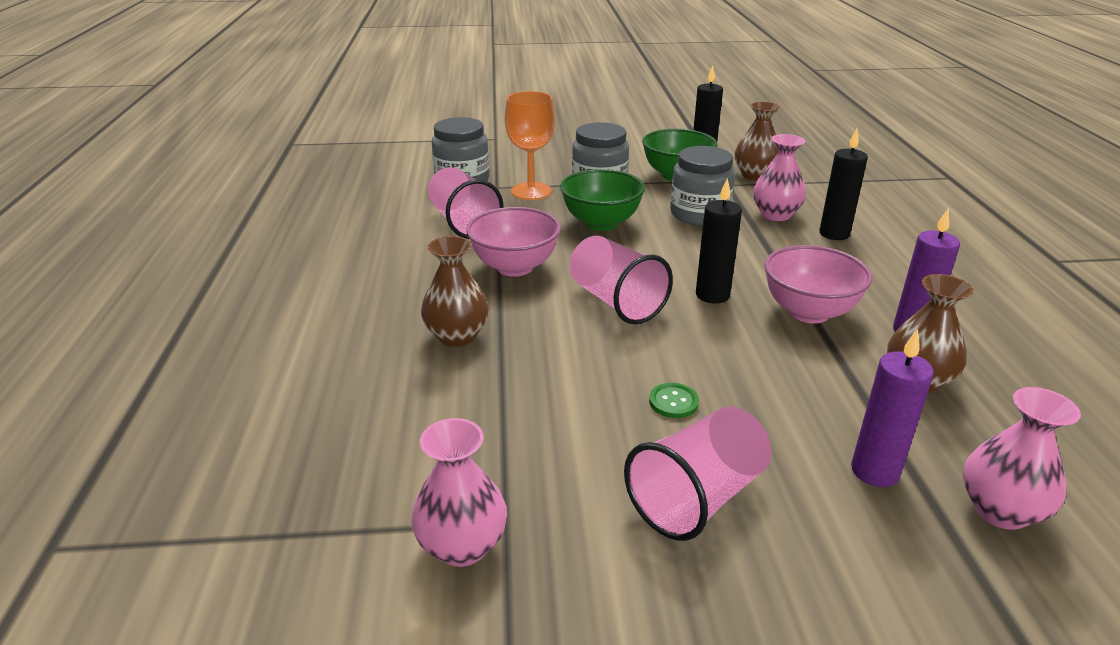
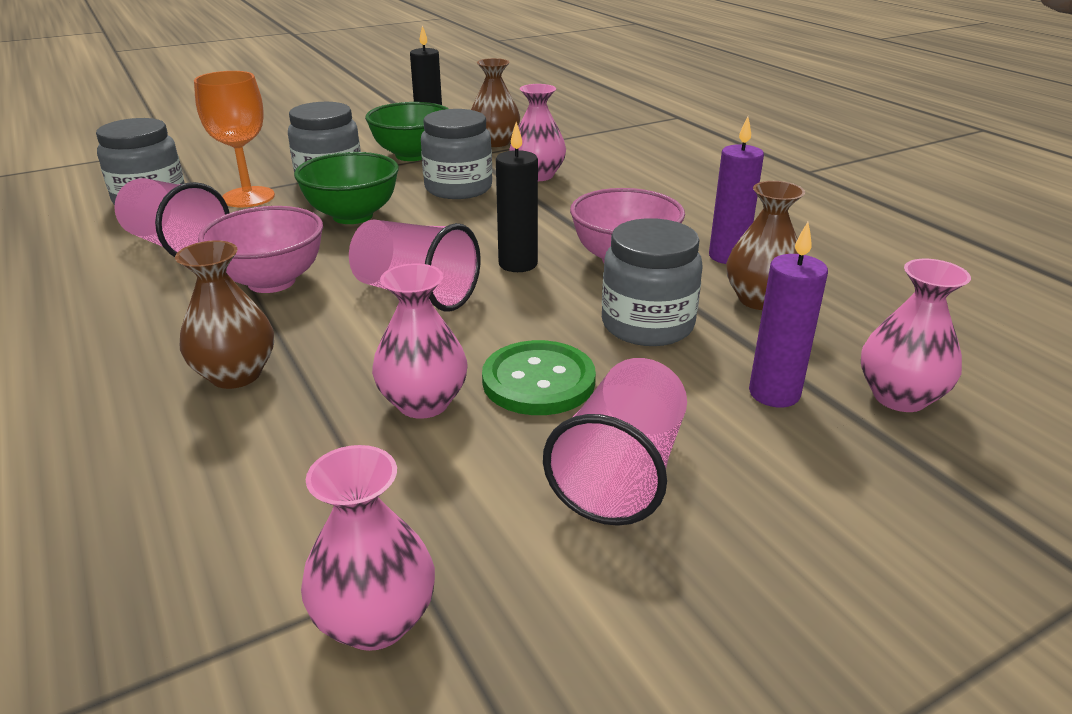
camera: 25 degrees left, 0 degrees up
(575, 395) = (423, 403): none -> pink vase
(673, 402) = (538, 381): green button -> green button, size x1.93
(795, 377) = (647, 325): none -> grey jar
(834, 234) = (605, 183): black candle -> none

